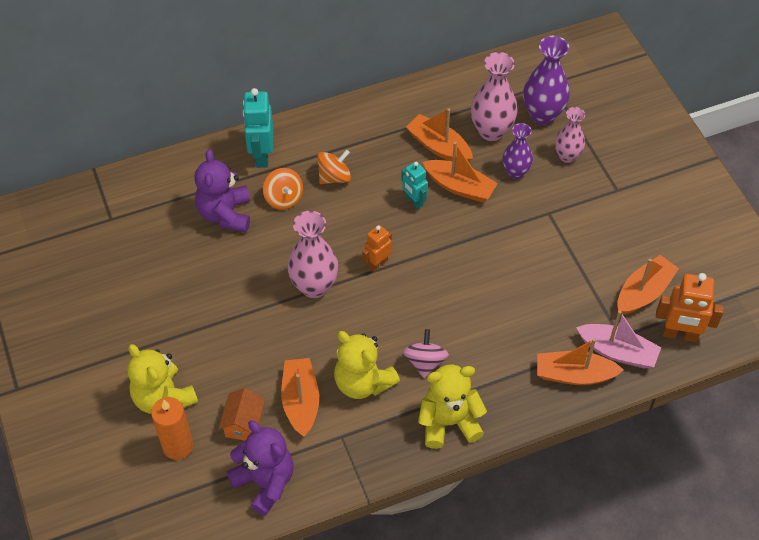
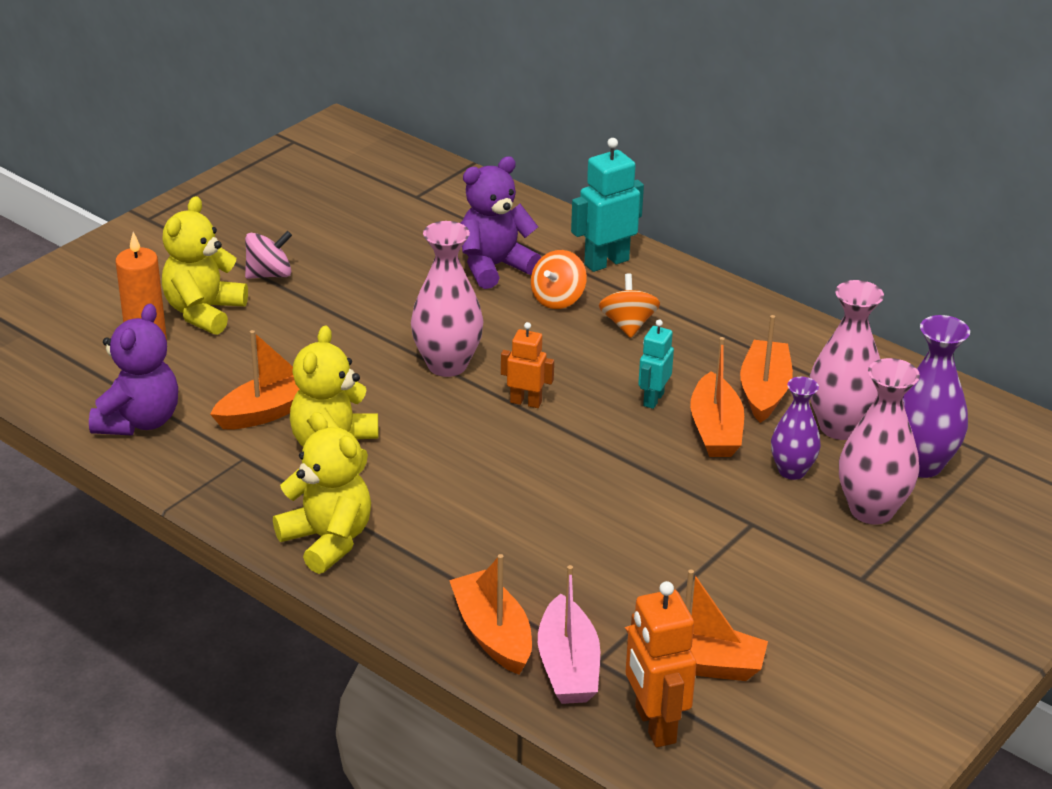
camera: 60 degrees right, 20 degrees down
(243, 423) = (209, 379): orange house -> none
(334, 177) = (628, 325): orange spinning top -> orange spinning top turned 120 degrees counterclockwise
(425, 362) = (406, 490): pink spinning top -> pink spinning top (269, 274)
(567, 156) = (871, 510): pink vase -> pink vase, size x1.56

